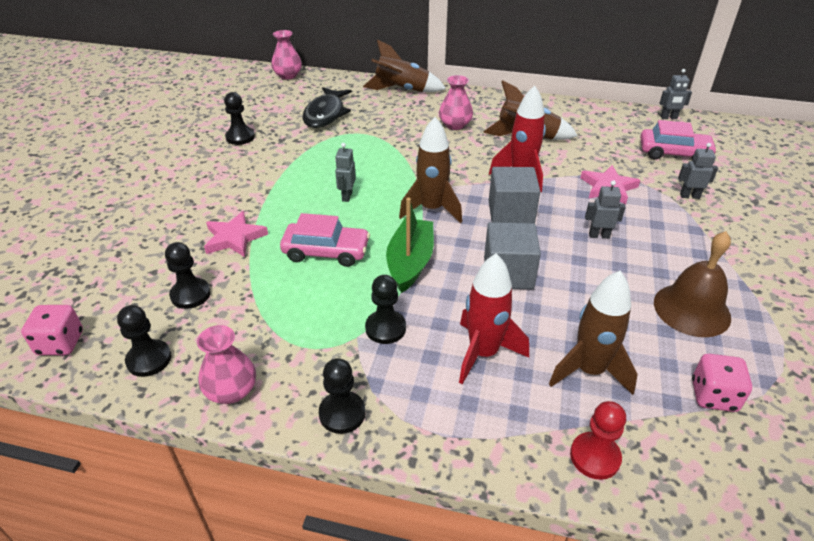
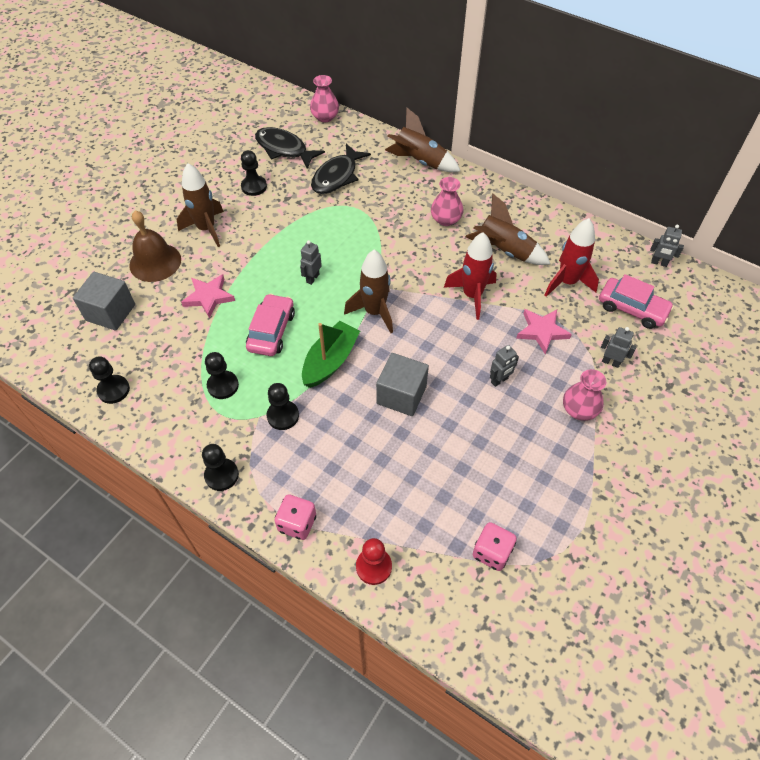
camera: 20 degrees right, 15 degrees up
(60, 343) = (62, 358): pink dice -> pink dice (297, 523)
(190, 294) = (159, 342): black pawn -> black pawn (223, 385)
(231, 391) = (157, 433): pink vase -> pink vase (579, 410)
(258, 104) = (284, 149): none -> black fish
(326, 251) = (271, 331): pink car -> pink car turned 105 degrees counterclockwise
(483, 353) = (342, 460): red rocket -> red rocket (567, 282)
(510, 213) = (438, 335): grey cube -> grey cube (110, 312)
(589, 370) = (411, 500): brown rocket -> brown rocket (206, 229)
(599, 235) = (499, 380): grey robot -> grey robot turned 120 degrees clockwise
(691, 309) = (528, 475): brown bell -> brown bell (155, 262)

